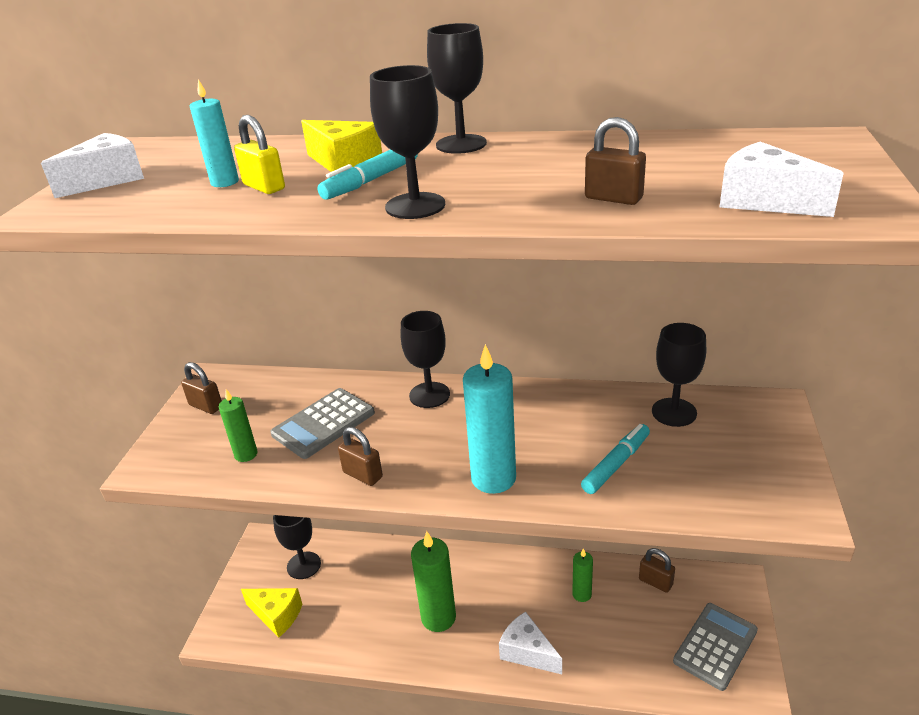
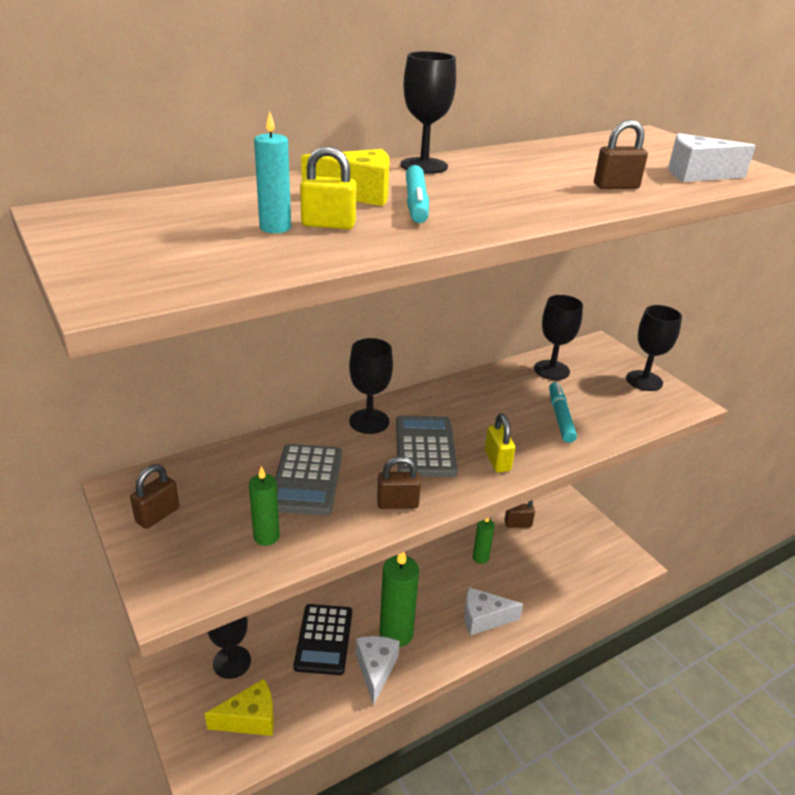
camera: 45 degrees left, 0 degrees up
(107, 180) = (118, 249): white cheese -> white cheese (376, 670)
(206, 406) = (157, 515): brown padlock -> brown padlock turned 45 degrees counterclockwise
(380, 587) = (324, 639): none -> black calculator
(415, 206) = (498, 215): black goblet -> black goblet (644, 381)
(493, 478) = (497, 461): turquoise candle -> yellow padlock
(715, 646) = (587, 545): grey calculator -> grey calculator (425, 447)

